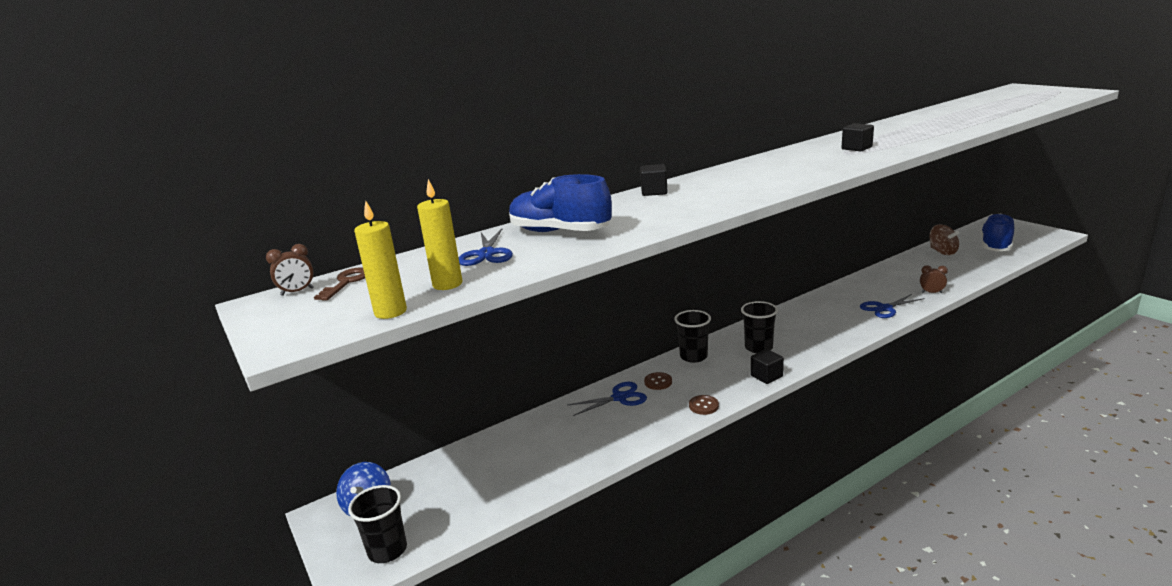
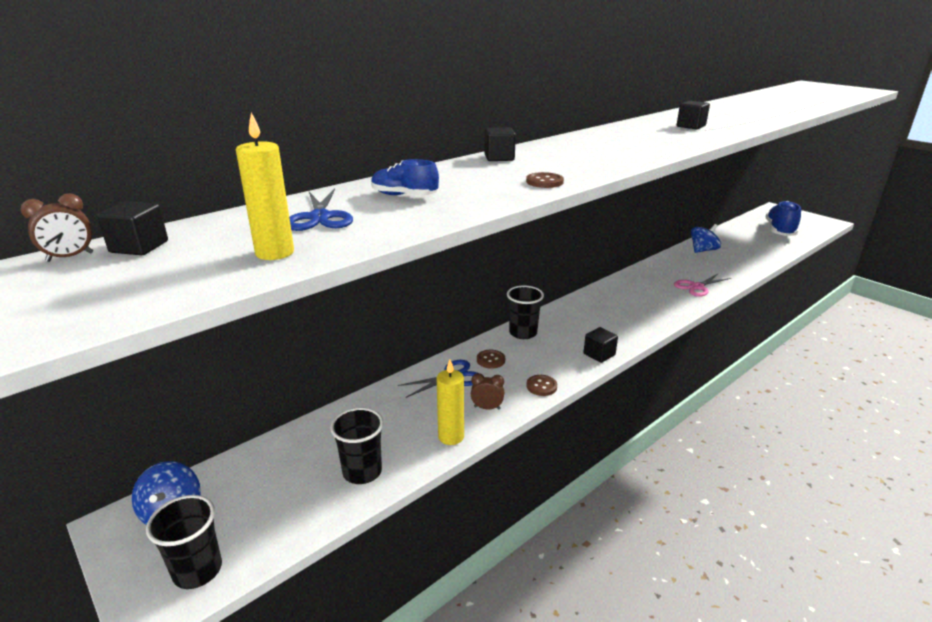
camera: 10 degrees left, 5 degrees up
(346, 282) = (139, 247): brown key -> black cube
(390, 312) = (200, 288): yellow candle -> yellow candle (451, 436)
(560, 232) = (404, 196): blue shoe -> blue shoe, size x0.55
(687, 214) = (544, 182): none -> brown button
(758, 348) = (586, 324): black cup -> black cup (362, 472)
(884, 308) = (696, 287): blue scissors -> pink scissors
(901, 270) = (703, 250): none -> blue spinning top
(931, 292) = (735, 272): brown clock -> brown clock (487, 408)
(942, 252) = (735, 234): brown spinning top -> none

